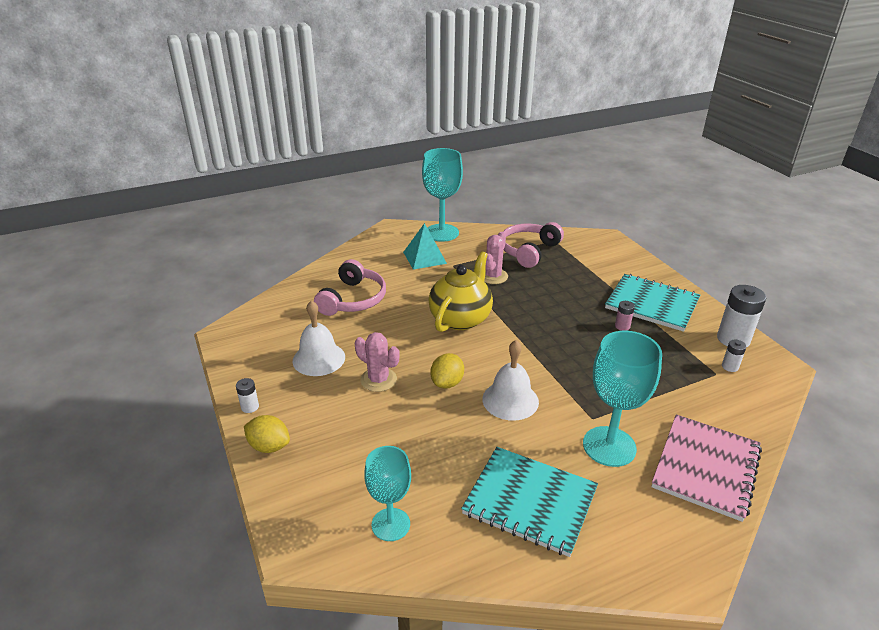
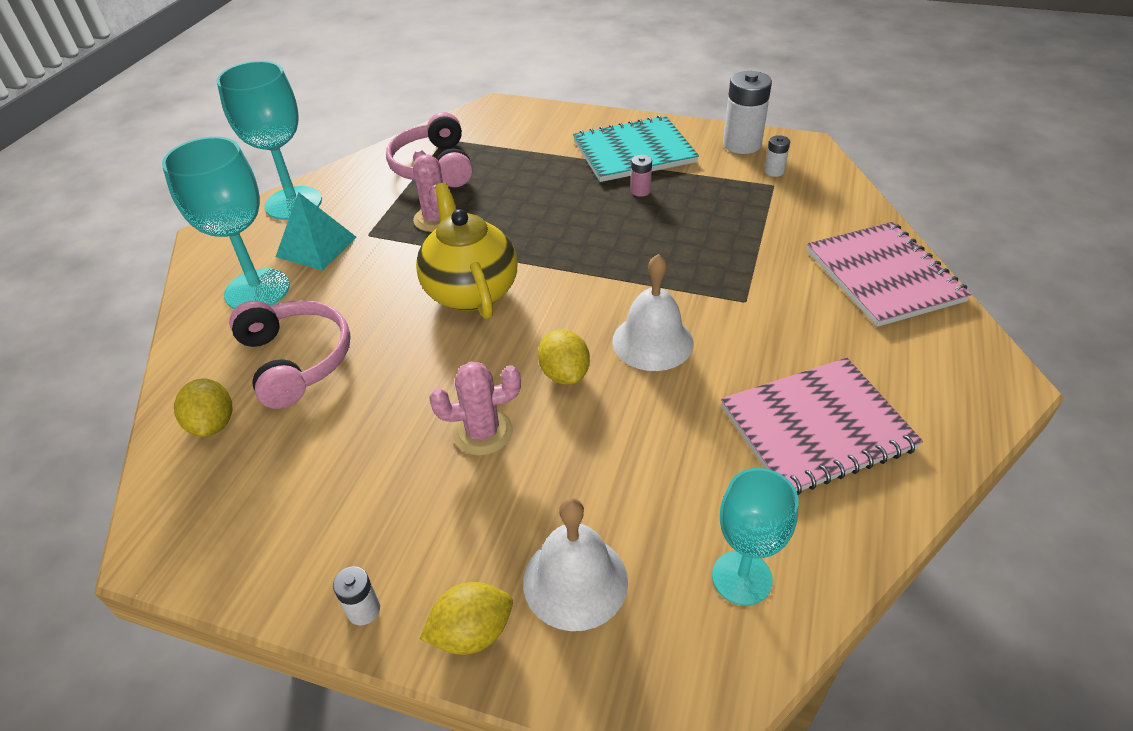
camera: 45 degrees left, 10 degrees up
(295, 303) = (213, 424): none -> yellow lemon
(319, 358) = (365, 468): white bell -> white bell (575, 581)
(530, 502) = (816, 428): turquoise notebook -> pink notebook
(609, 446) = (796, 317): turquoise goblet -> turquoise goblet (257, 290)

